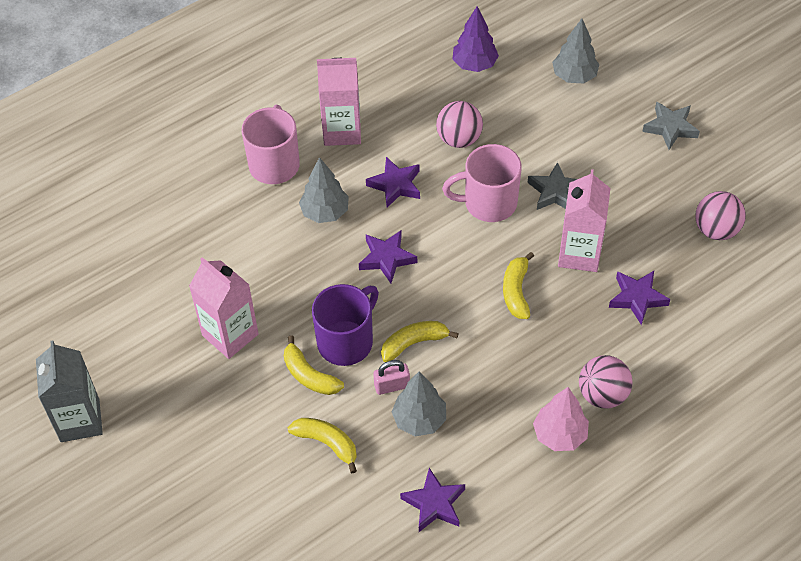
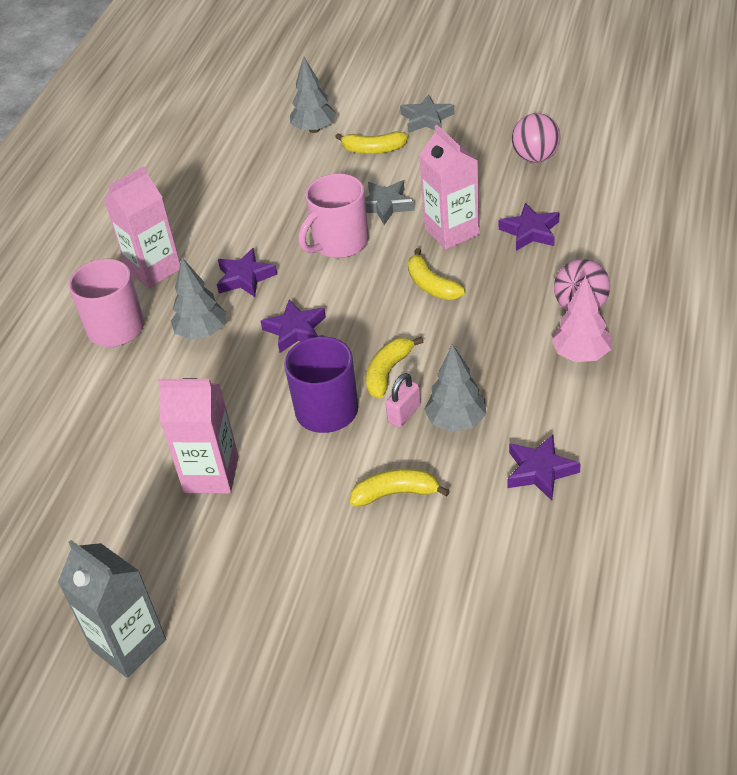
camera: 35 degrees left, 10 degrees down
(309, 375) = (321, 455): yellow banana -> yellow banana (373, 150)
(459, 139) = (265, 218): pink ball -> none
(474, 64) = (222, 165): purple tree -> none

